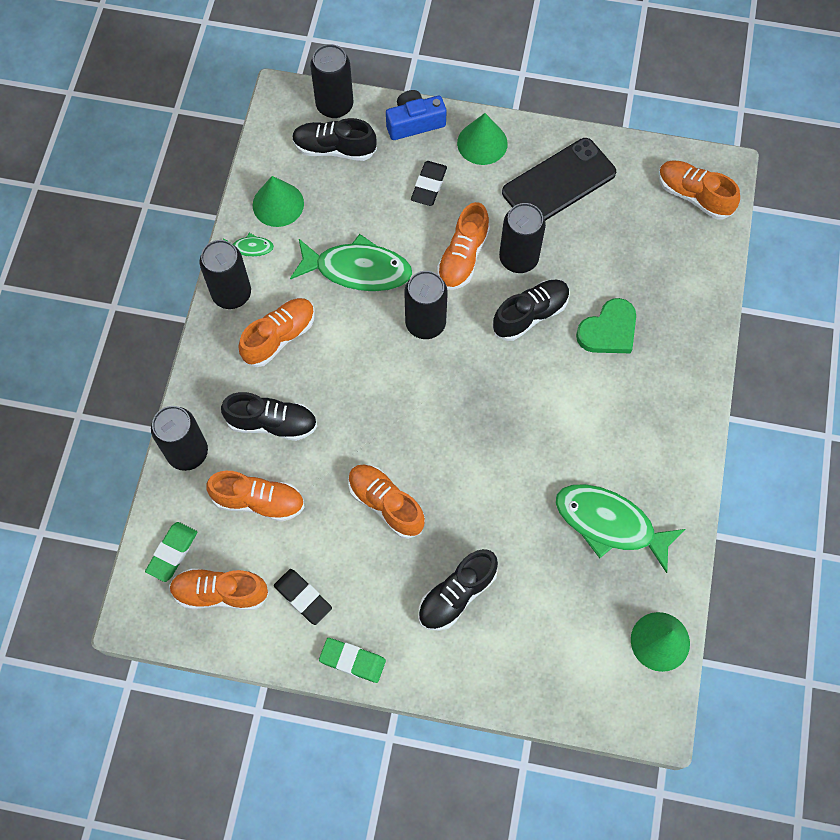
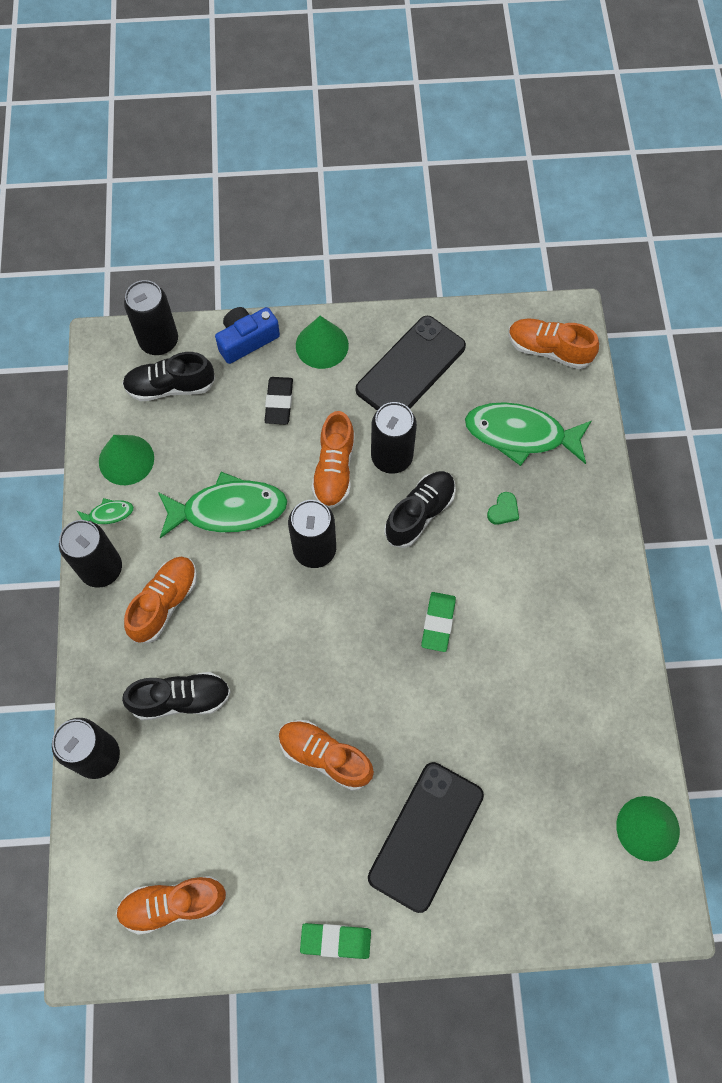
camera: 15 degrees left, 0 degrees up
(172, 553) = (109, 873): green eraser -> green eraser (438, 623)
(259, 501) = (189, 790): orange shoe -> none
(303, 597) = (264, 884): black eraser -> none
(456, 594) = (426, 836): black shoe -> black phone
(608, 330) = (503, 510): green heart -> green heart, size x0.52
(610, 524) = (561, 715): green fish -> green fish (520, 434)

